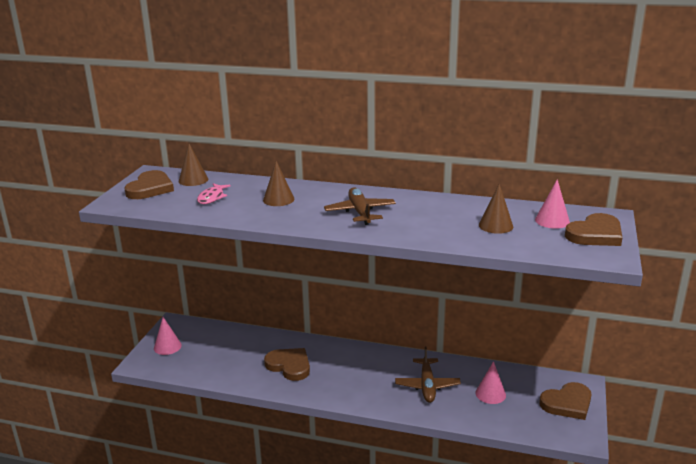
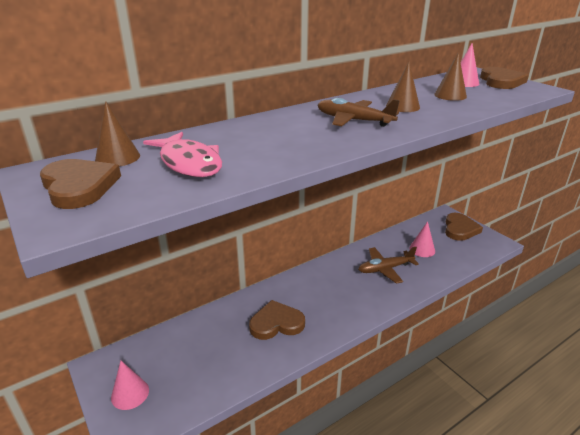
camera: 50 degrees left, 5 degrees up
(212, 197) = (189, 163): pink fish -> pink fish, size x1.62
(278, 199) = (262, 138): brown cone -> brown cone (402, 106)
(427, 385) = (385, 269): brown plane -> brown plane turned 120 degrees clockwise

